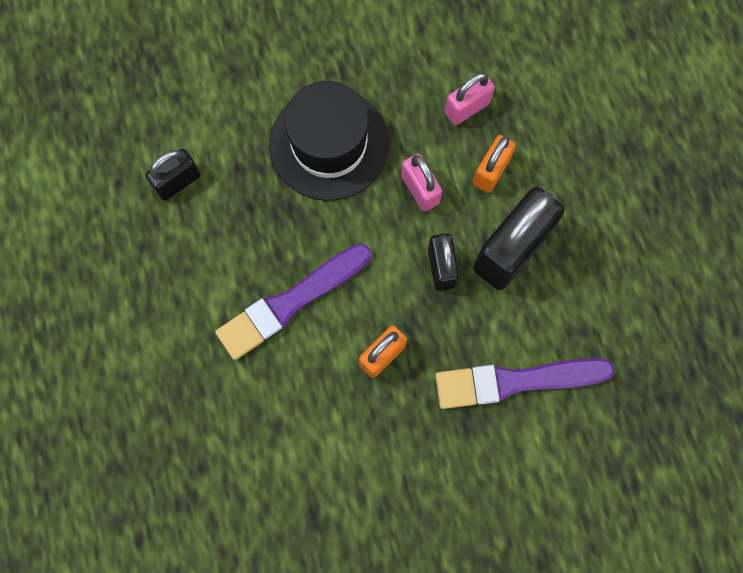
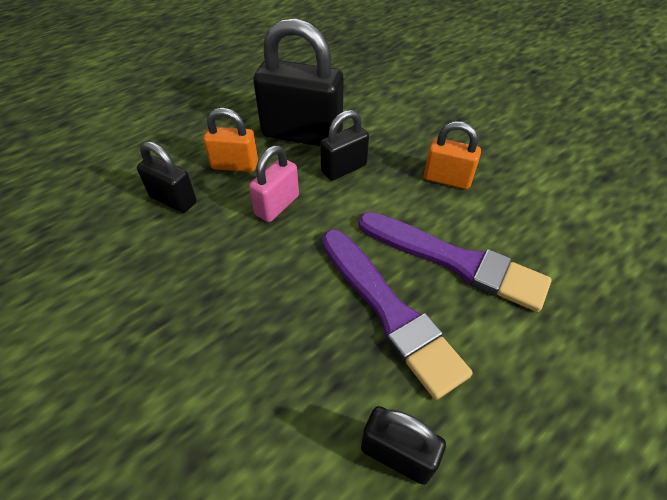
camera: 115 degrees left, 25 degrees down
(329, 144) = (260, 298): black hat -> none
(467, 108) = (173, 200): pink padlock -> black padlock
(516, 381) = (404, 105): purple brush -> purple brush (389, 311)

